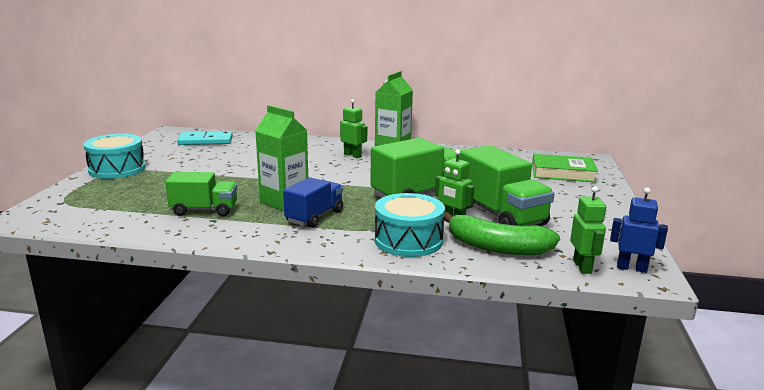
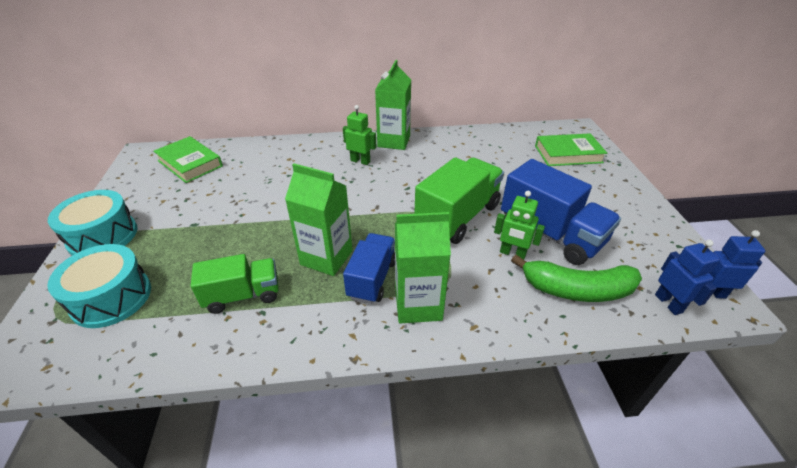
camera: 15 degrees left, 20 degrees up
(205, 141) = (190, 163): turquoise domino -> green book
(344, 234) = (418, 304): none -> green carton
(408, 240) = (488, 299): turquoise drum -> turquoise drum (111, 298)
(500, 215) = (550, 234): green truck -> blue truck
(582, 267) = (668, 303): green robot -> blue robot

